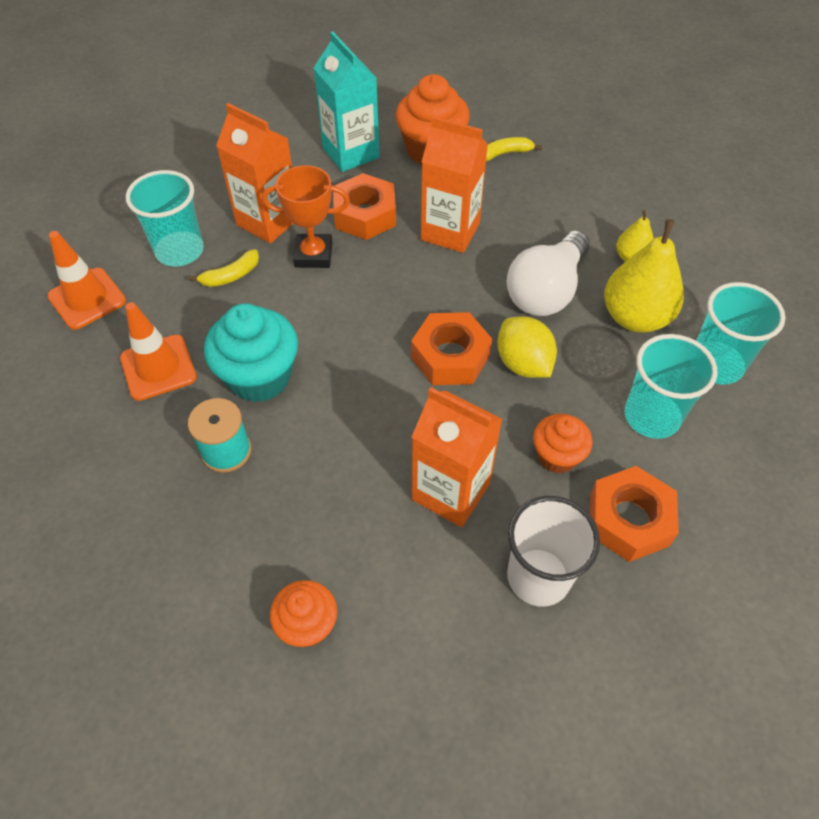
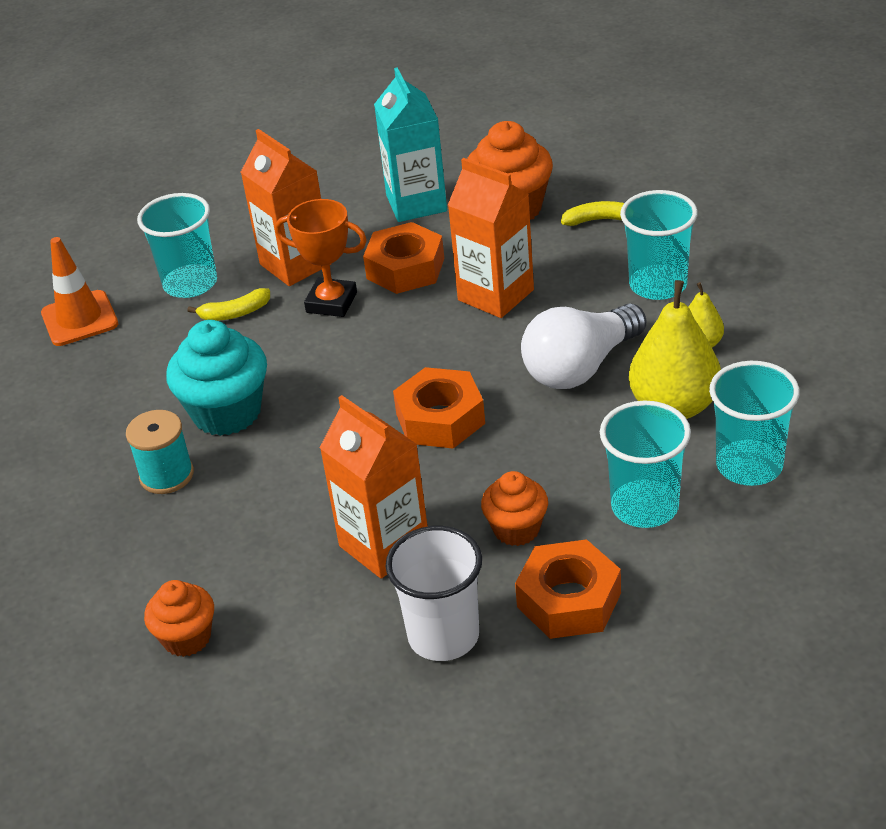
camera: 20 degrees right, 15 degrees down
(158, 367) = (127, 391): orange traffic cone -> none
(523, 363) = (519, 436): yellow lemon -> none
(576, 207) = (658, 285): none -> turquoise cup

